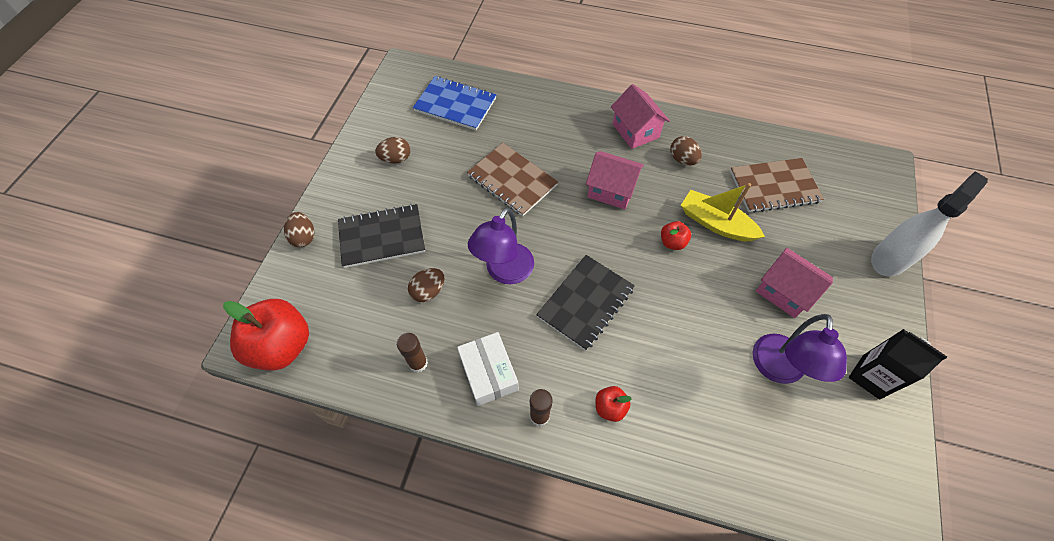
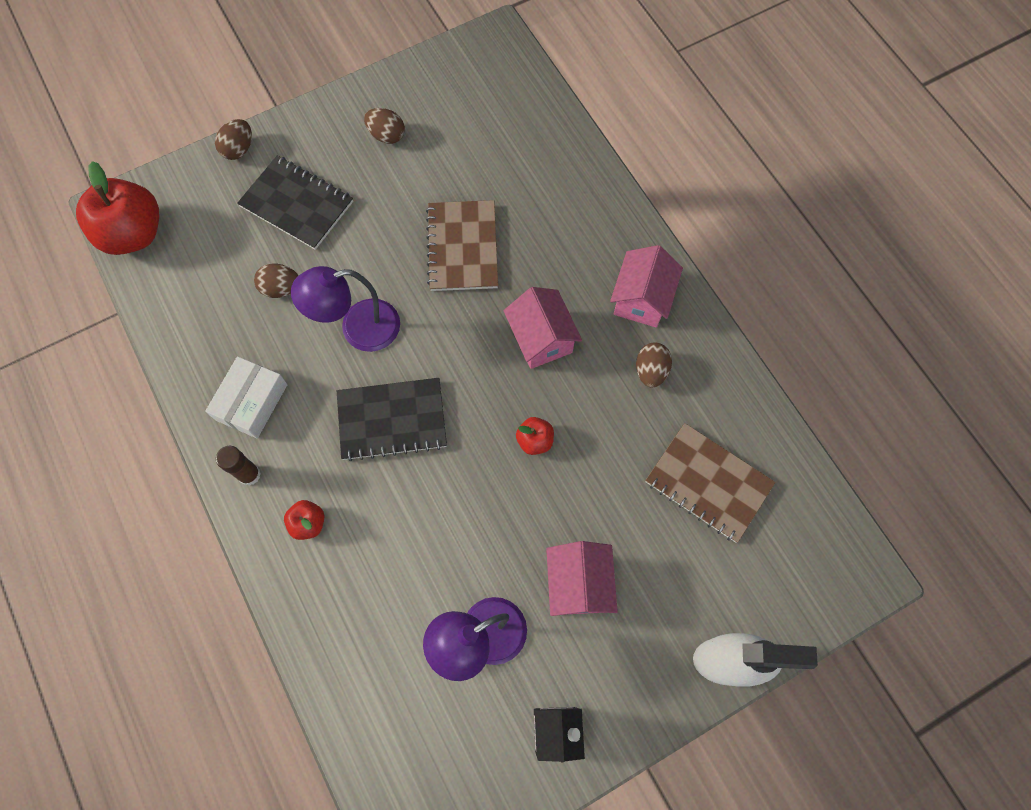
camera: 45 degrees right, 10 degrees up
(418, 363) = (210, 342): brown glue stick -> none
(455, 105) = (499, 121): blue notebook -> none
(716, 223) = (599, 462): yellow boat -> none

